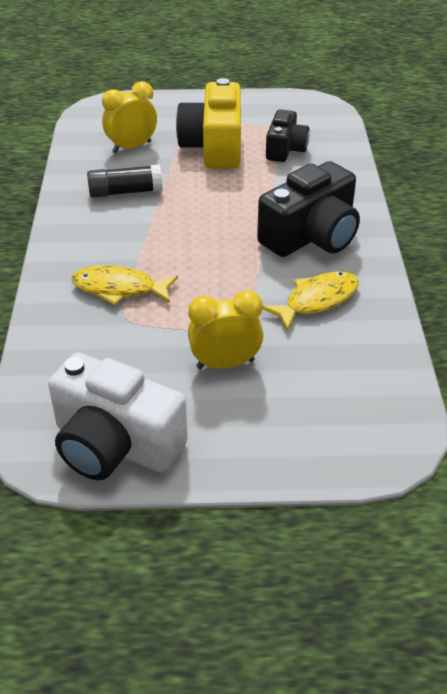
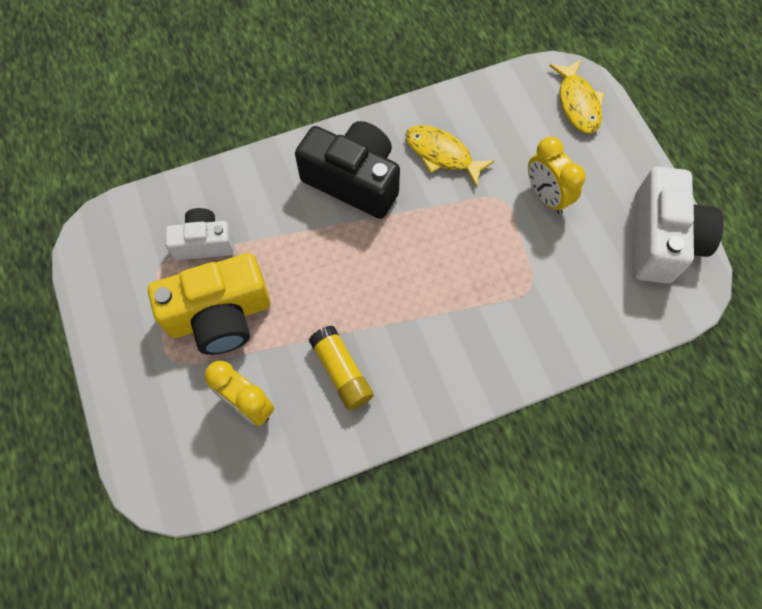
camera: 110 degrees left, 25 degrees up
(119, 289) = (496, 310): yellow fish -> yellow fish (577, 103)
(125, 192) = (341, 372): black glue stick -> yellow glue stick
(285, 149) = (204, 243): black camera -> white camera

